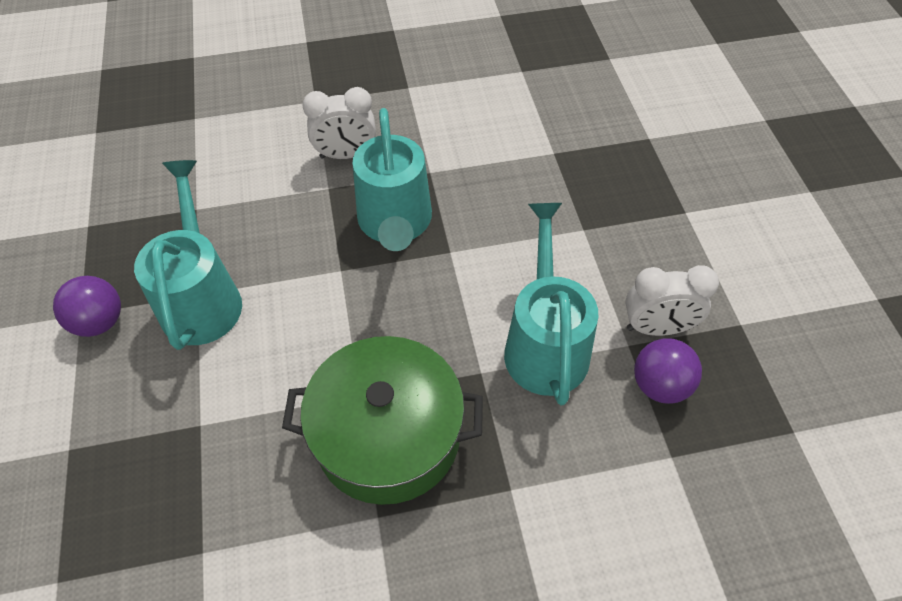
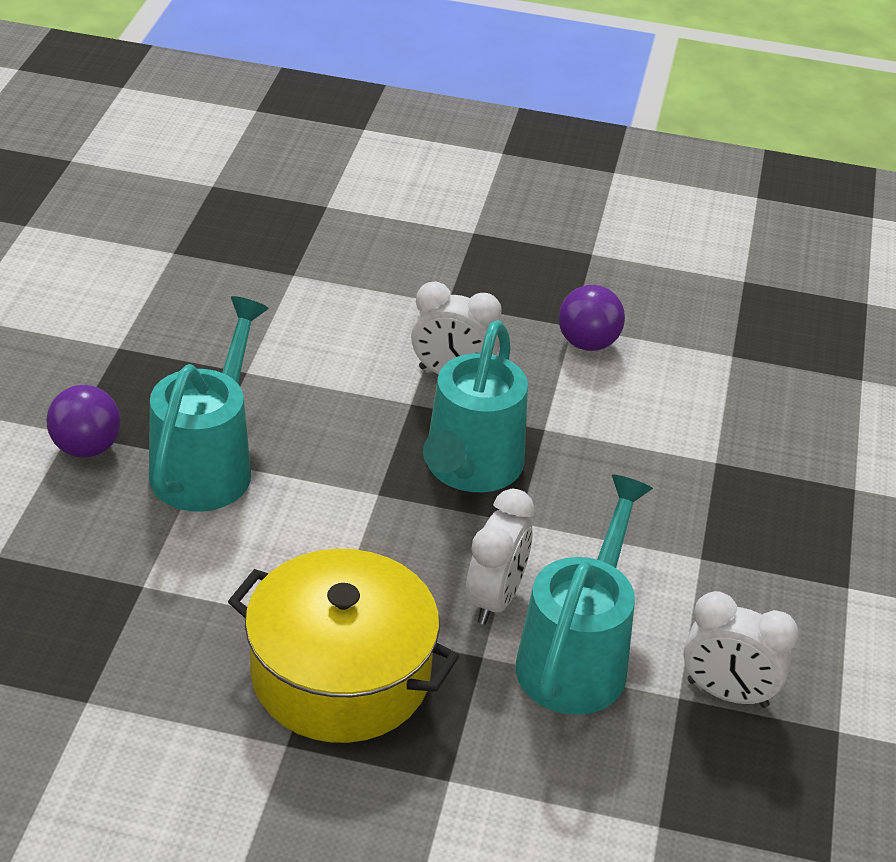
camera: 20 degrees right, 15 degrees down
(388, 435) = (340, 675): green pot -> yellow pot
(465, 321) = (495, 599): none -> white clock
(660, 385) = (692, 751): purple ball -> purple ball (587, 343)

